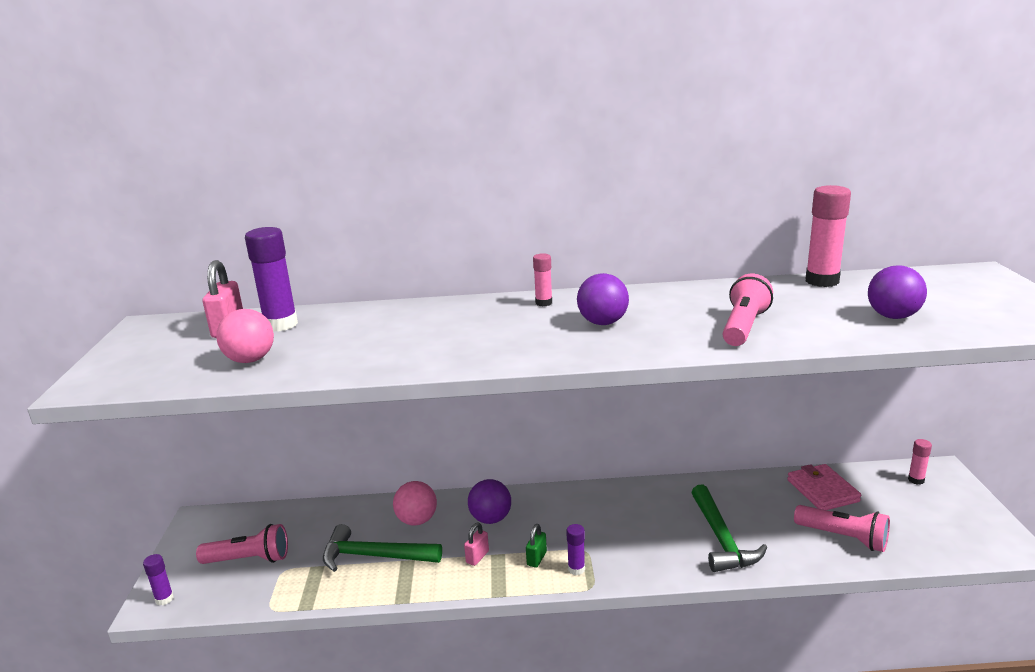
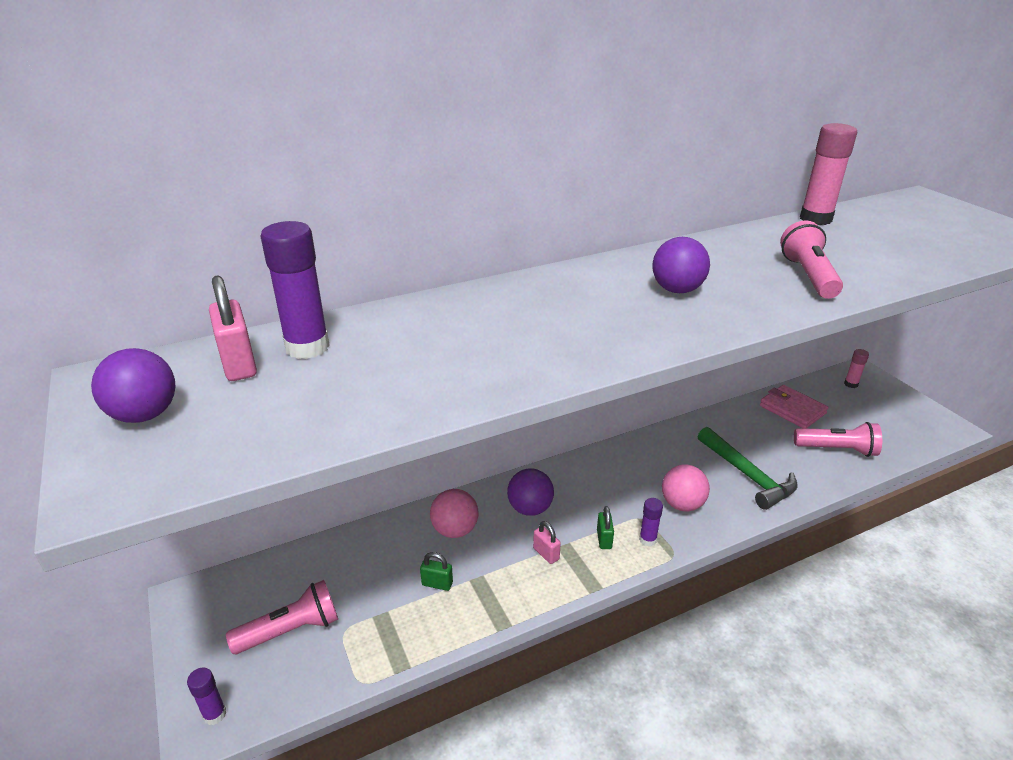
camera: 25 degrees left, 10 degrees up
(250, 360) = (320, 405): pink ball -> pink ball (682, 504)
(374, 556) = (437, 584): green hammer -> green padlock
(477, 557) = (546, 554): pink padlock -> pink padlock turned 45 degrees counterclockwise
(543, 303) = (591, 275): pink glue stick -> none
(893, 316) = (911, 248): purple ball -> purple ball (145, 415)

